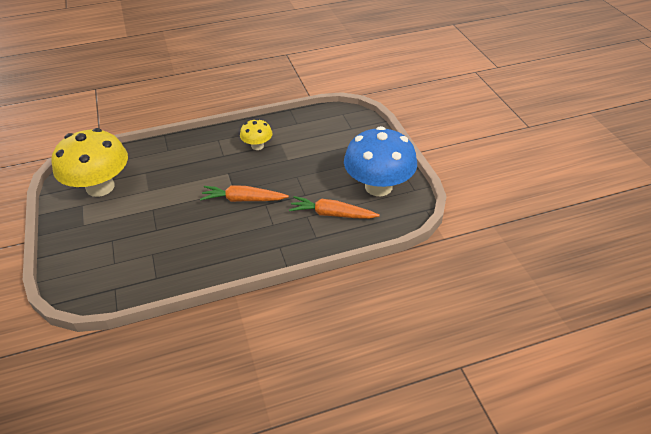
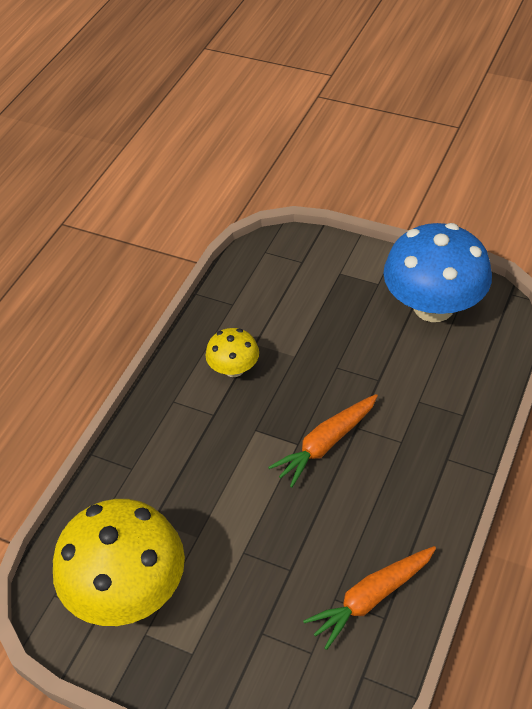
camera: 45 degrees left, 5 degrees up
(332, 214) = (438, 376): orange carrot -> orange carrot (371, 598)

